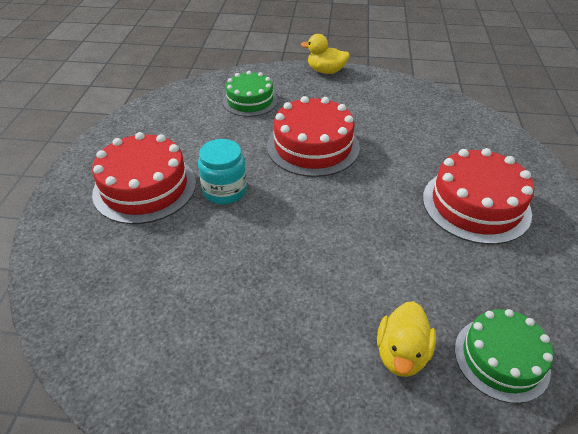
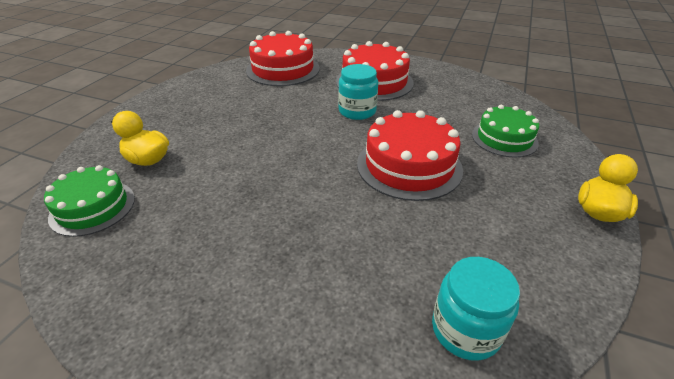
camera: 105 degrees right, 5 degrees down
(451, 116) = (465, 329): none -> turquoise jar
(476, 205) = (256, 268): red cake -> red cake (283, 69)

